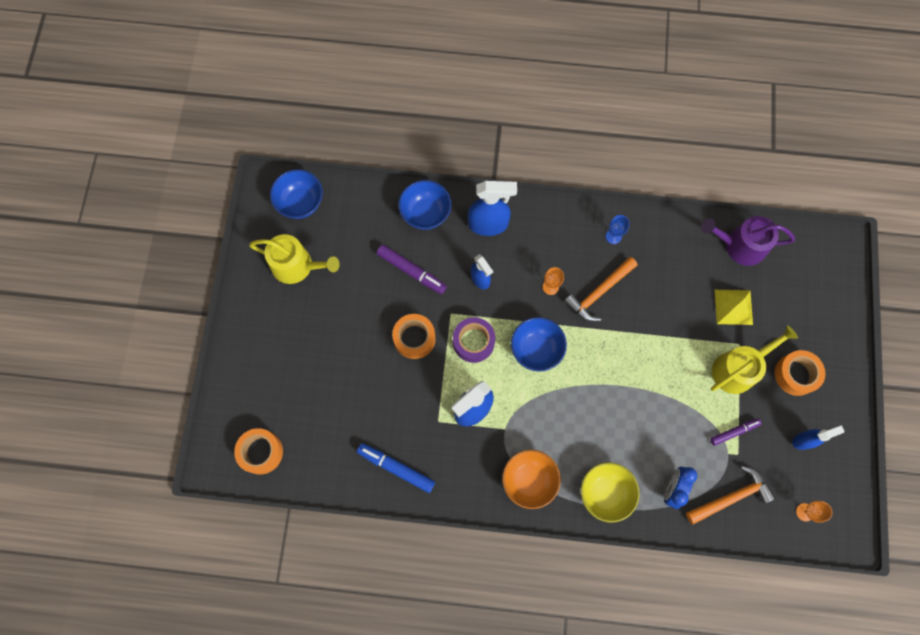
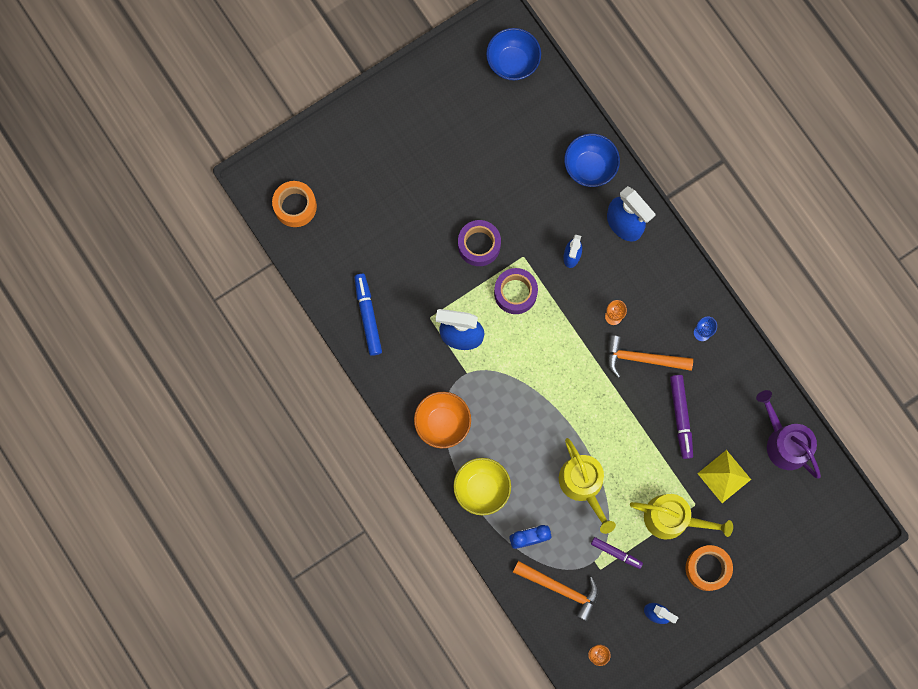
camera: 50 degrees right, 5 degrees up
(297, 266) = (459, 105): yellow watering can -> yellow watering can (583, 484)
(411, 271) = (531, 197): purple marker -> purple marker (681, 417)
(414, 338) = (479, 245): orange tape -> purple tape
(536, 349) = (551, 346): blue bowl -> none

